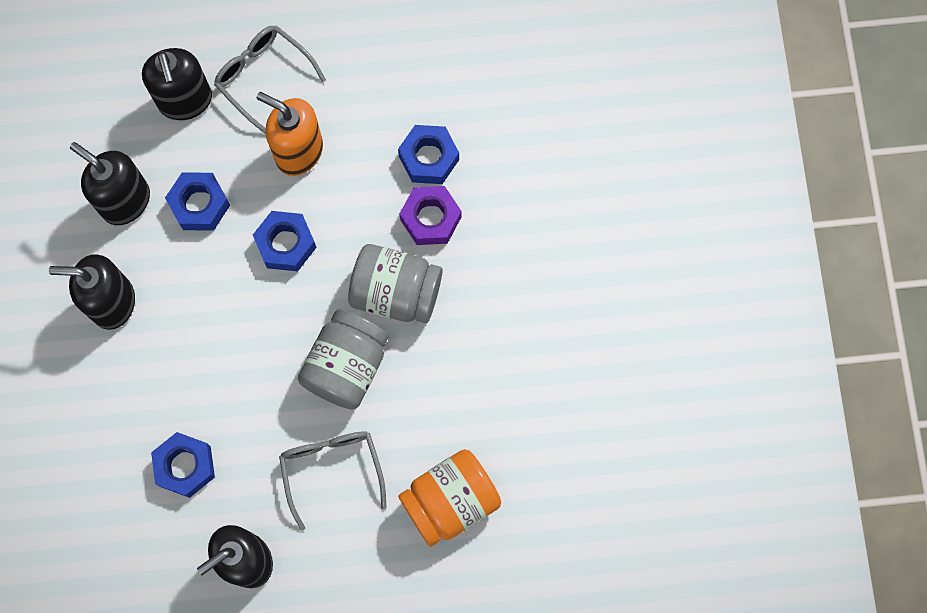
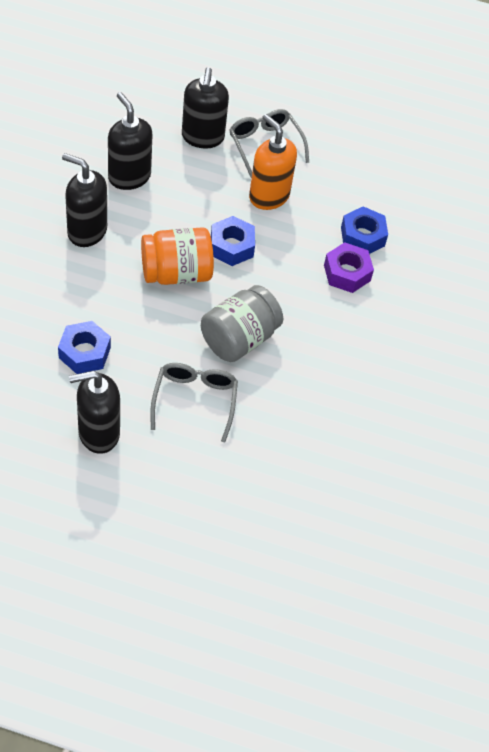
camera: 15 degrees right, 20 degrees down
(199, 205) = (181, 199): blue nut -> none
(396, 292) = (299, 307): grey jar -> none
(450, 501) = (277, 460): orange jar -> orange jar (176, 273)

